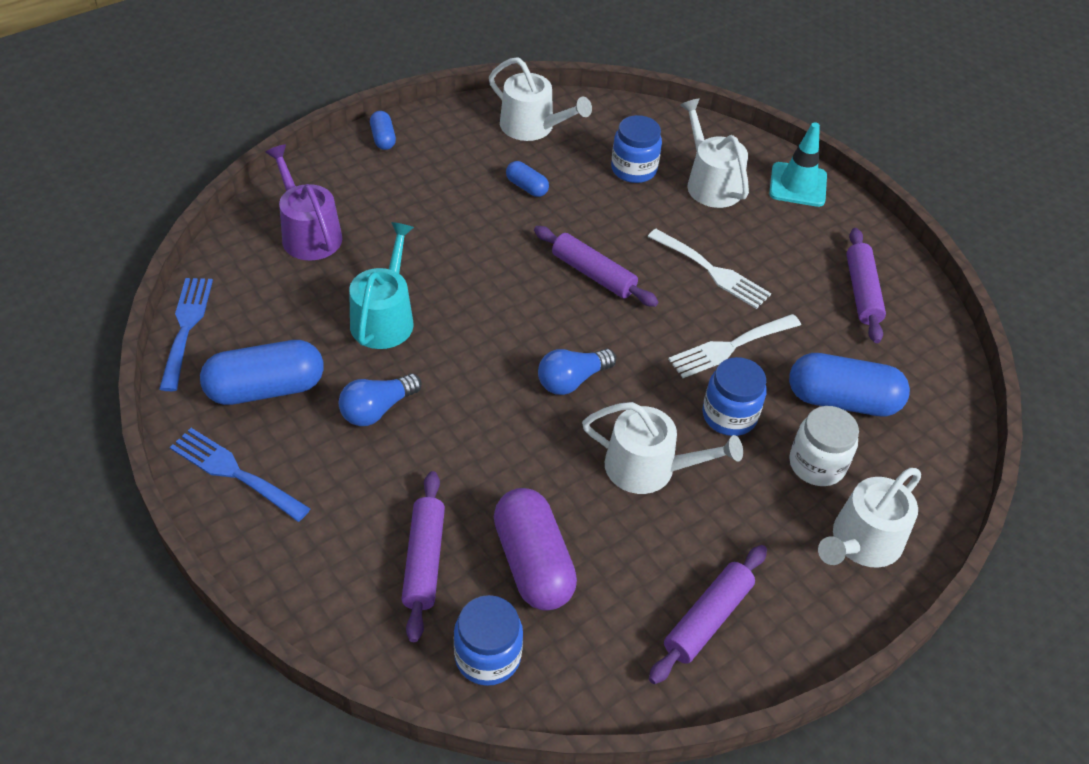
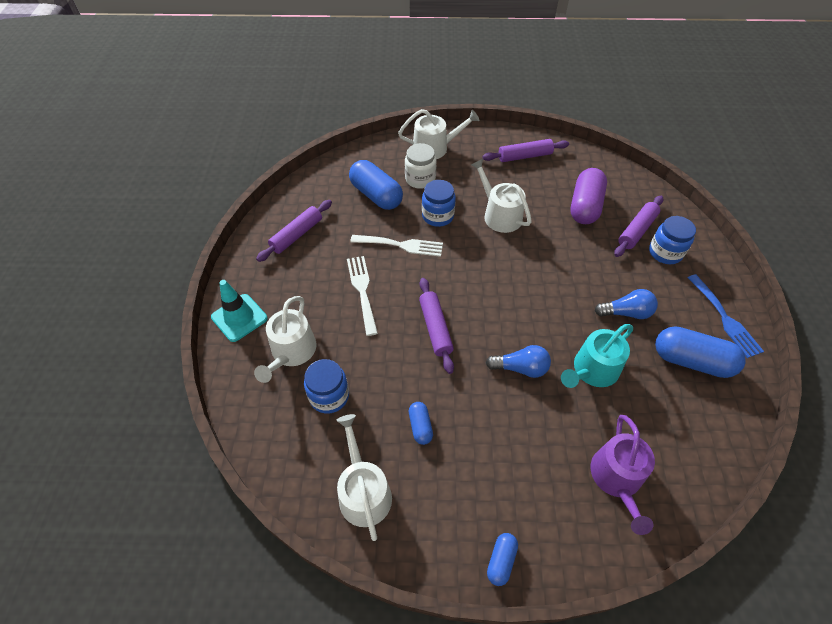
camera: 140 degrees left, 5 degrees up
(186, 327) = (738, 439): blue fork -> none
(487, 656) = (627, 186): blue jar -> blue jar (665, 252)
(572, 380) = (503, 272): blue light bulb -> blue light bulb (520, 368)

